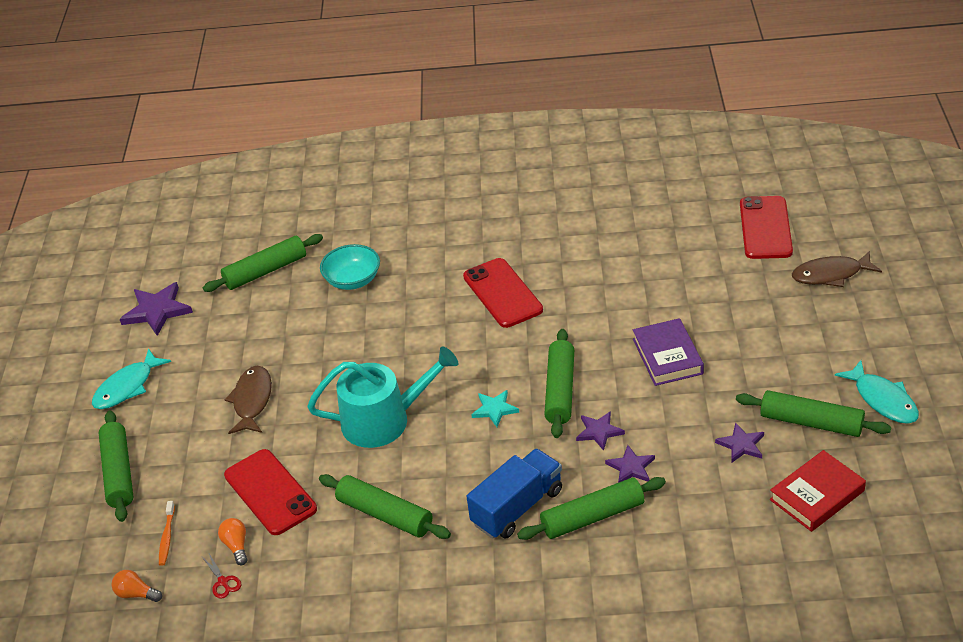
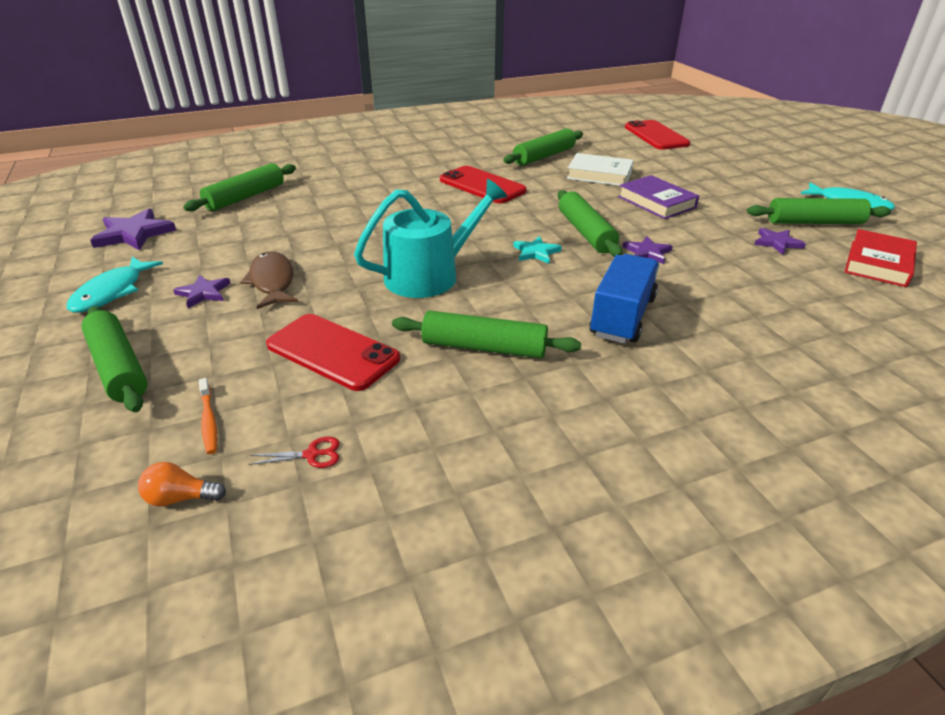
camera: 25 degrees left, 5 degrees down
(223, 582) = (312, 454): red scissors -> red scissors turned 45 degrees counterclockwise
(236, 546) = (313, 411): orange light bulb -> none
(353, 280) = (337, 193): turquoise bowl -> none
(592, 517) = (703, 311): green rolling pin -> green rolling pin (544, 156)
(631, 467) = (701, 271): purple star -> purple star (203, 293)
(640, 296) = (599, 175): none -> white book
(831, 274) = (728, 150): brown fish -> none

